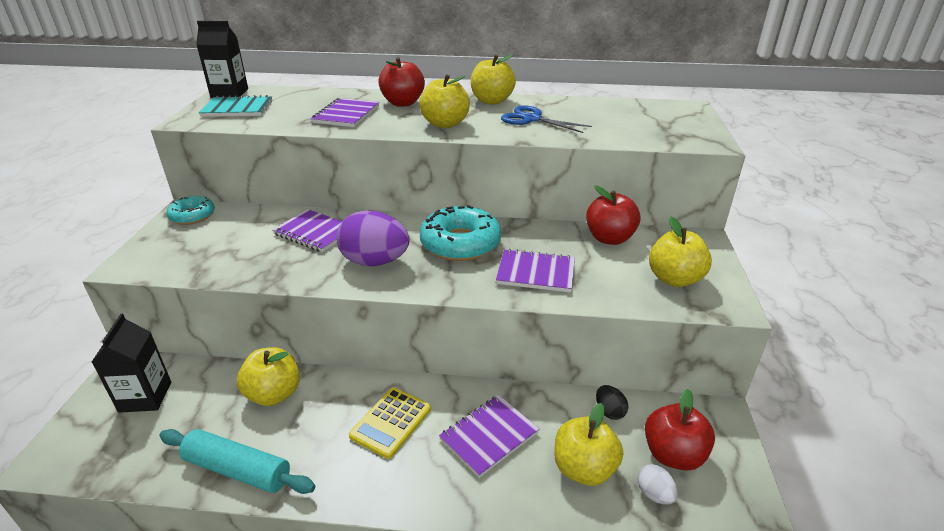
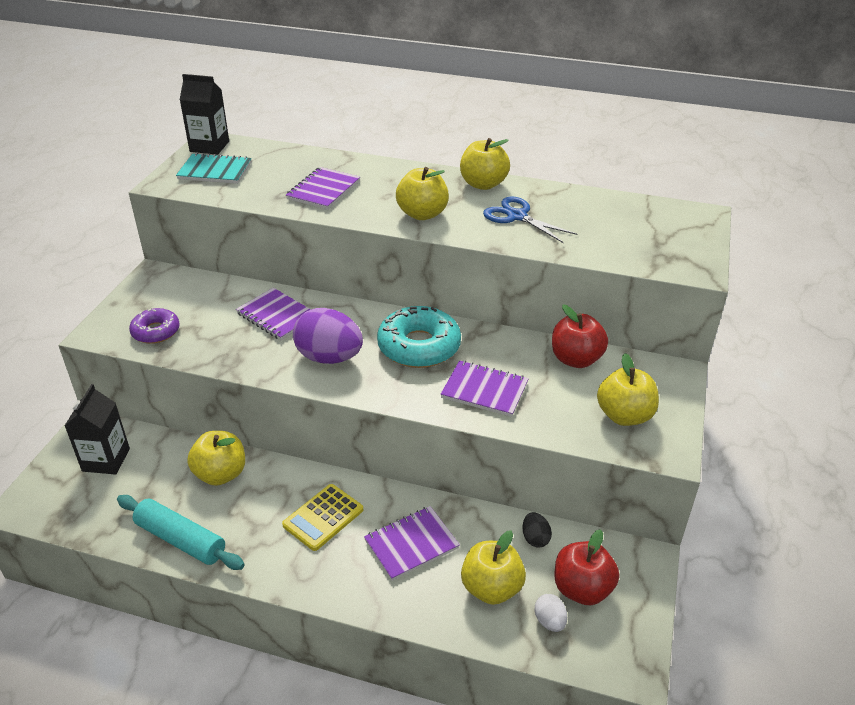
camera: 10 degrees right, 5 degrees up
(190, 258) = (156, 331): none -> purple donut
(192, 216) = (161, 282): turquoise donut -> none
(403, 103) = (386, 178): red apple -> none

